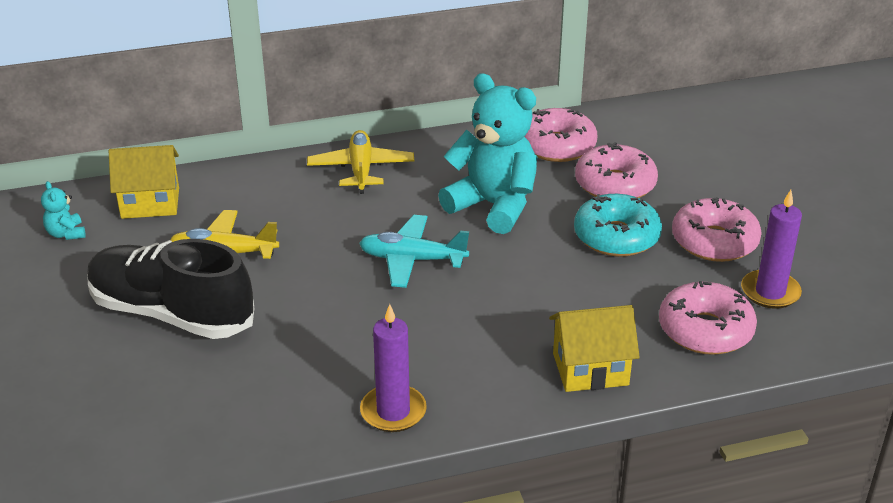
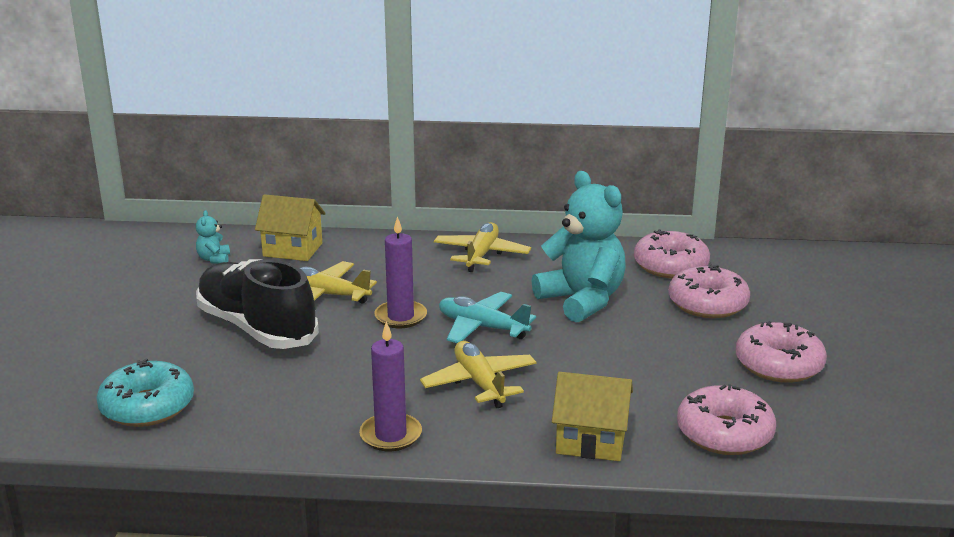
camera: 20 degrees right, 10 degrees down
(447, 328) = (479, 383): none -> yellow plane
(616, 237) = (683, 344): turquoise donut -> turquoise donut (147, 406)
(770, 292) = (811, 416): purple candle -> purple candle (400, 317)

